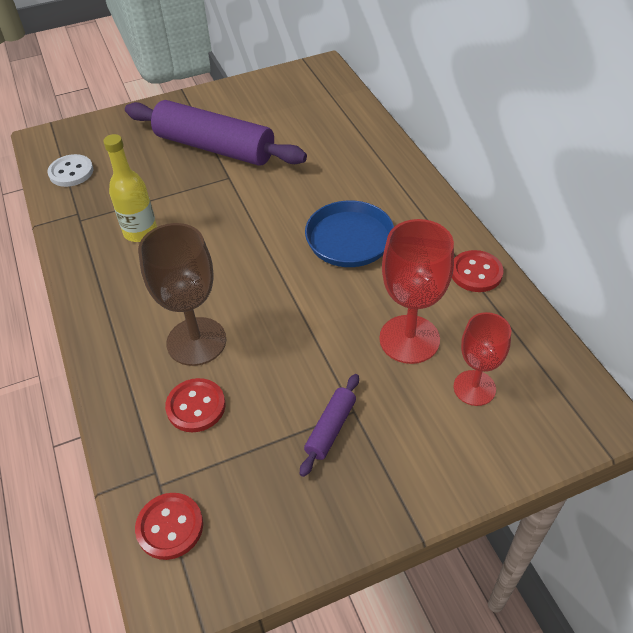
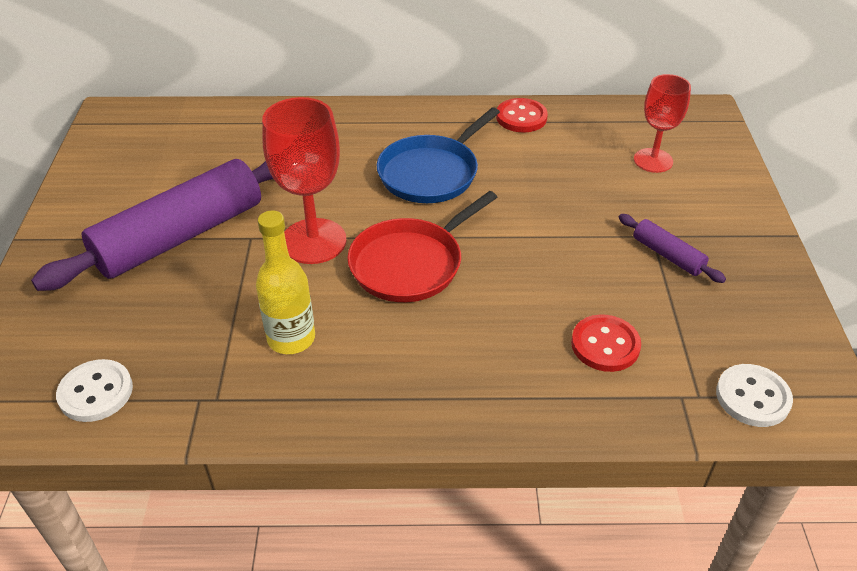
camera: 70 degrees left, 5 degrees down
(170, 527) = (752, 397): red button -> white button
(196, 341) = (511, 325): brown goblet -> none
(239, 264) = (410, 264): none -> red pan
(409, 339) = (581, 178): red goblet -> red goblet (313, 241)

